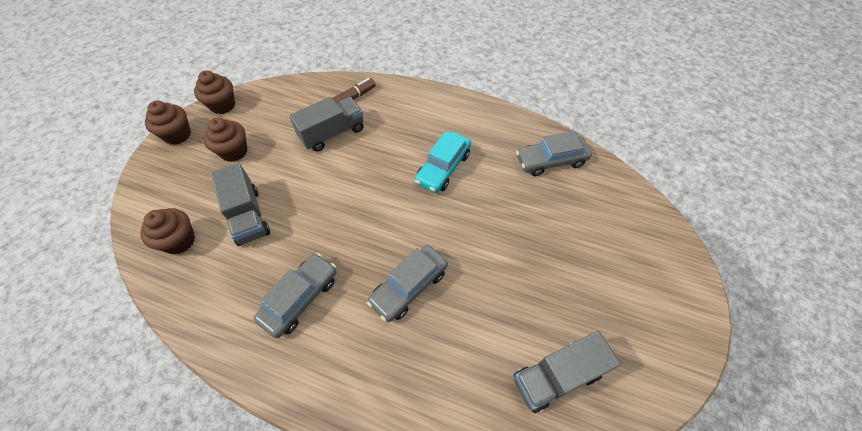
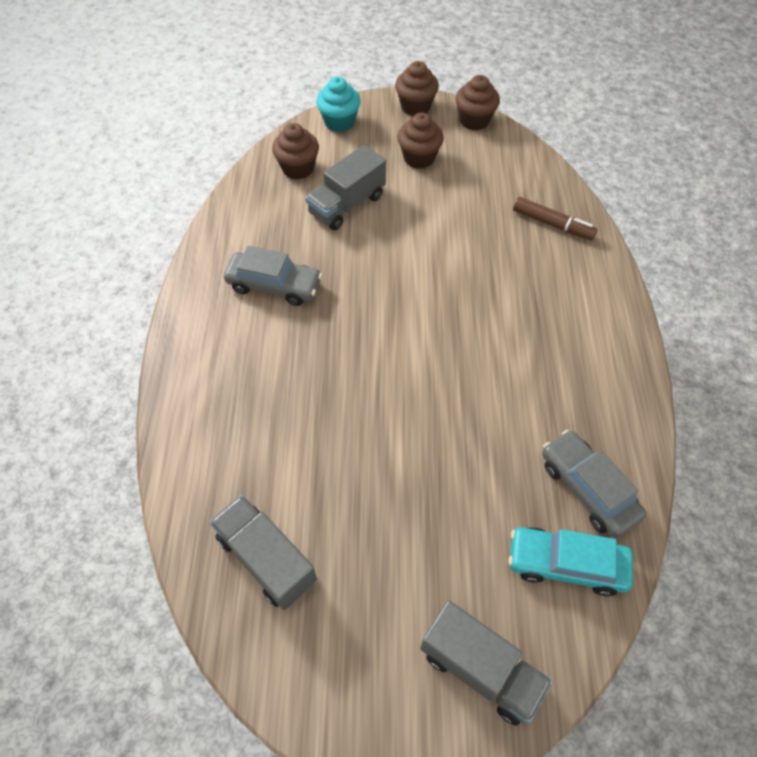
camera: 70 degrees right, 0 degrees up
(150, 192) = (339, 122): none -> turquoise cupcake
(332, 133) = (492, 229): grey truck -> grey truck (480, 668)
(409, 286) = (322, 375): grey car -> none
(443, 168) = (502, 358): turquoise car -> turquoise car (566, 564)

